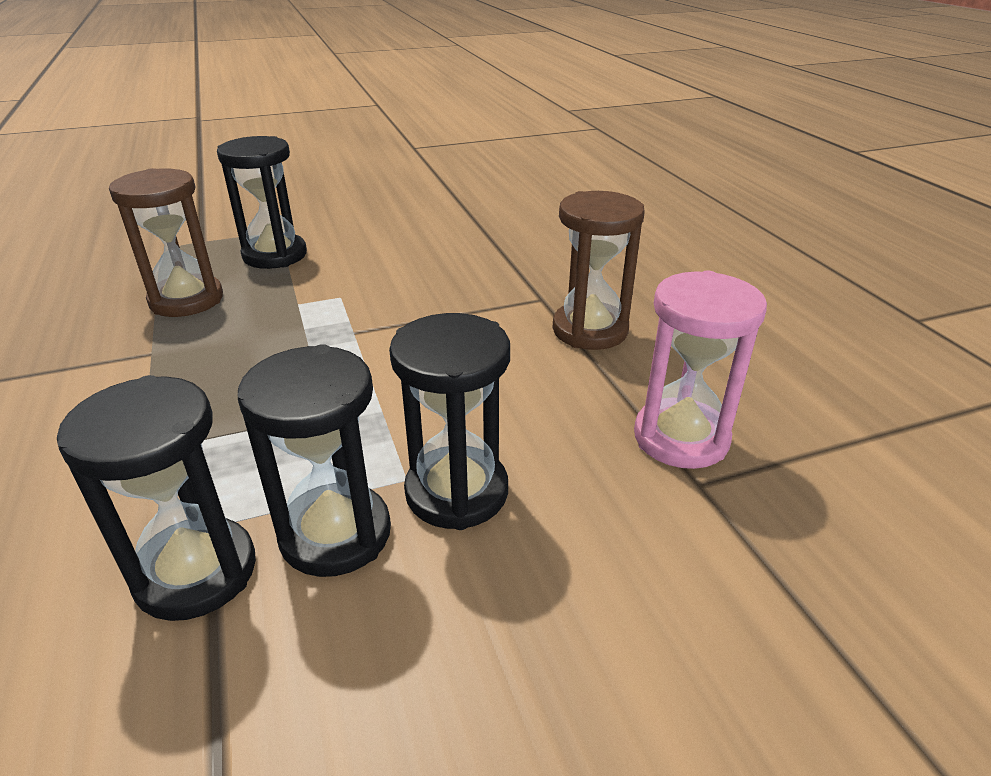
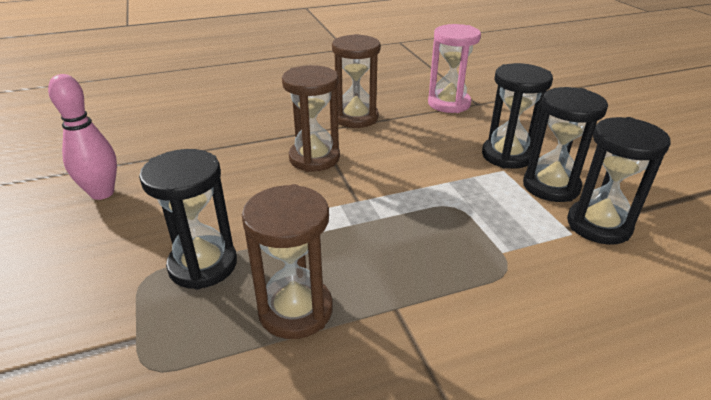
camera: 90 degrees left, 0 degrees up
(406, 202) = (102, 193): none -> pink bowling pin
(462, 300) = (314, 158): none -> brown hourglass

